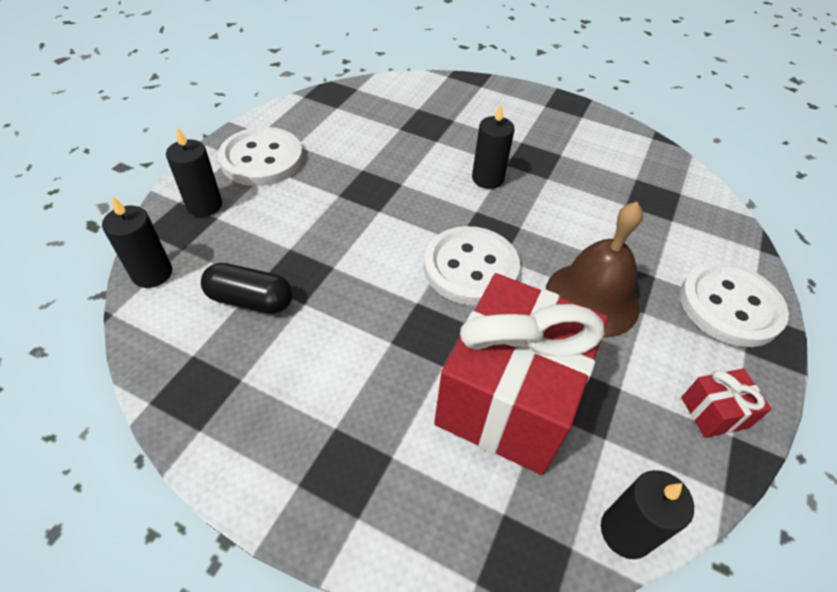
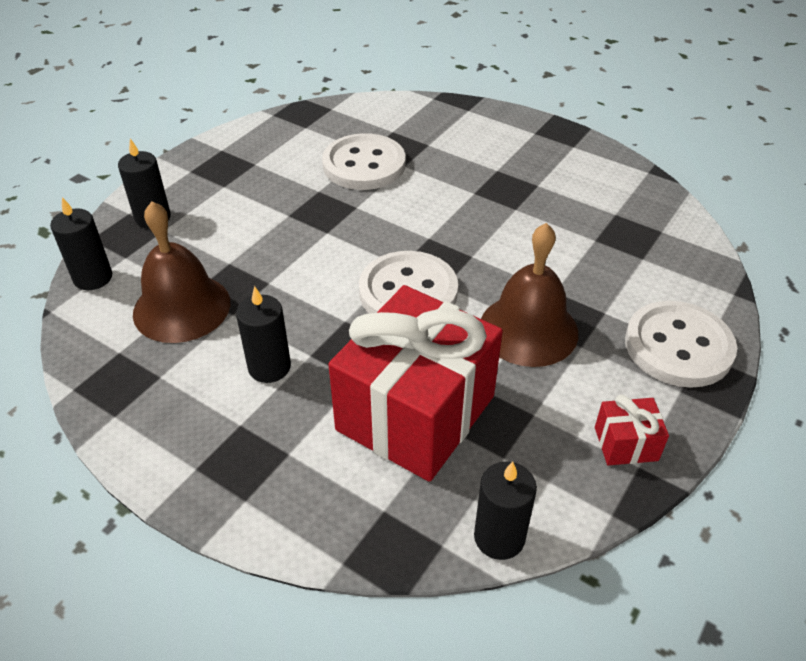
camera: 10 degrees right, 5 degrees down
(250, 300) = (182, 307): black capsule -> brown bell
(262, 159) = (217, 176): white button -> white button (364, 165)
(487, 178) = (449, 206): black candle -> black candle (269, 367)

